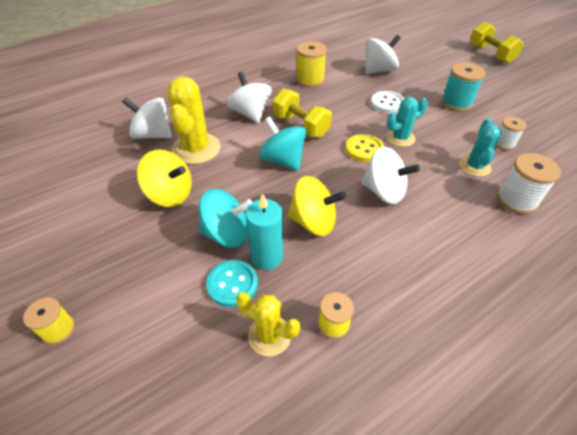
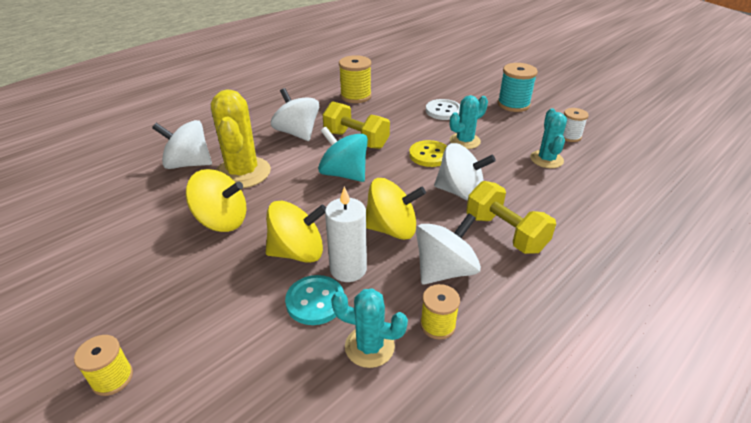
camera: 10 degrees left, 10 degrees down
(227, 234) = (298, 252): turquoise spinning top -> yellow spinning top
(267, 256) = (348, 269): turquoise candle -> white candle
(269, 335) = (369, 346): yellow cactus -> turquoise cactus
(379, 70) = (427, 82): white spinning top -> white spinning top (444, 270)
(490, 54) = (536, 59): yellow dumbbell -> yellow dumbbell (505, 233)
(516, 200) = (595, 185): white spool -> none

